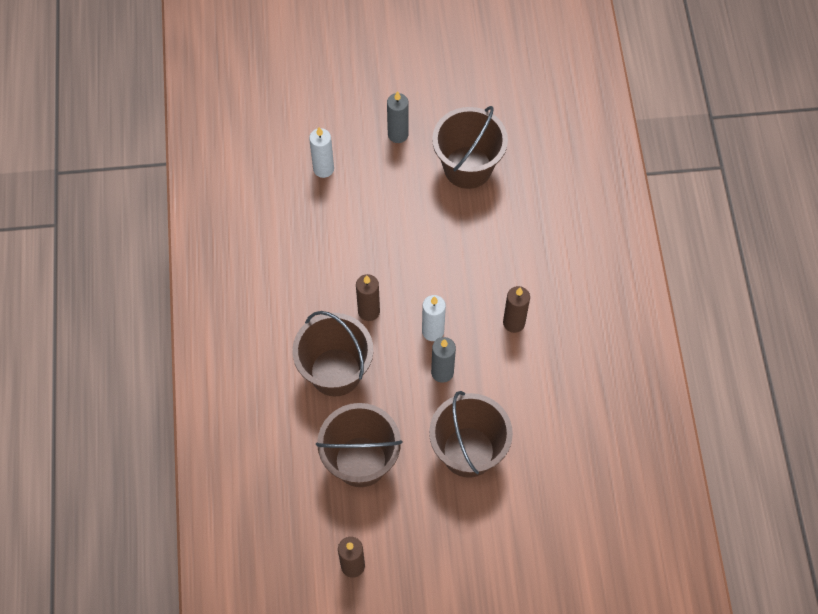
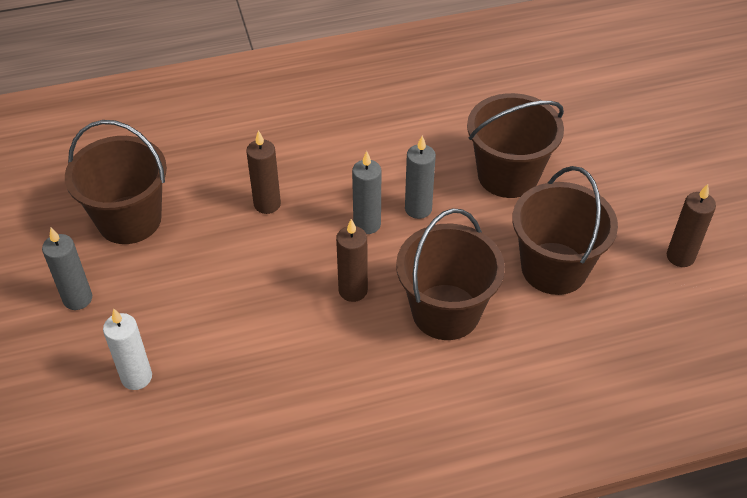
camera: 100 degrees left, 15 degrees down
(433, 331) = (367, 224): white candle -> grey candle
(514, 323) = (340, 155): brown candle -> brown candle (267, 204)

